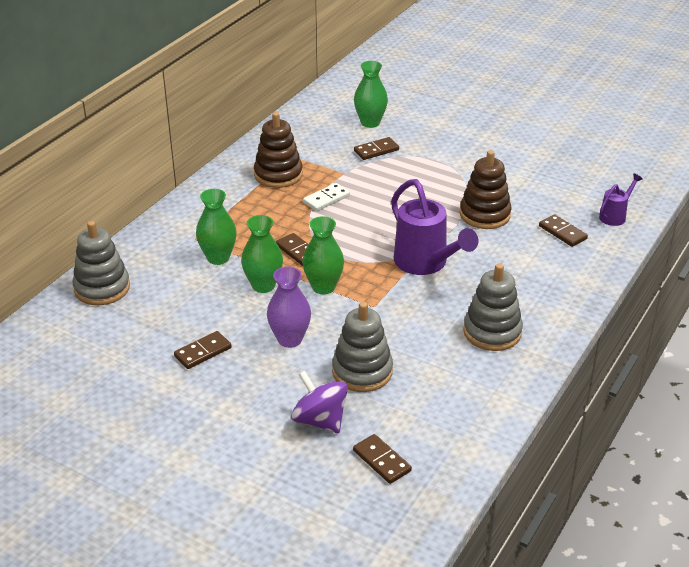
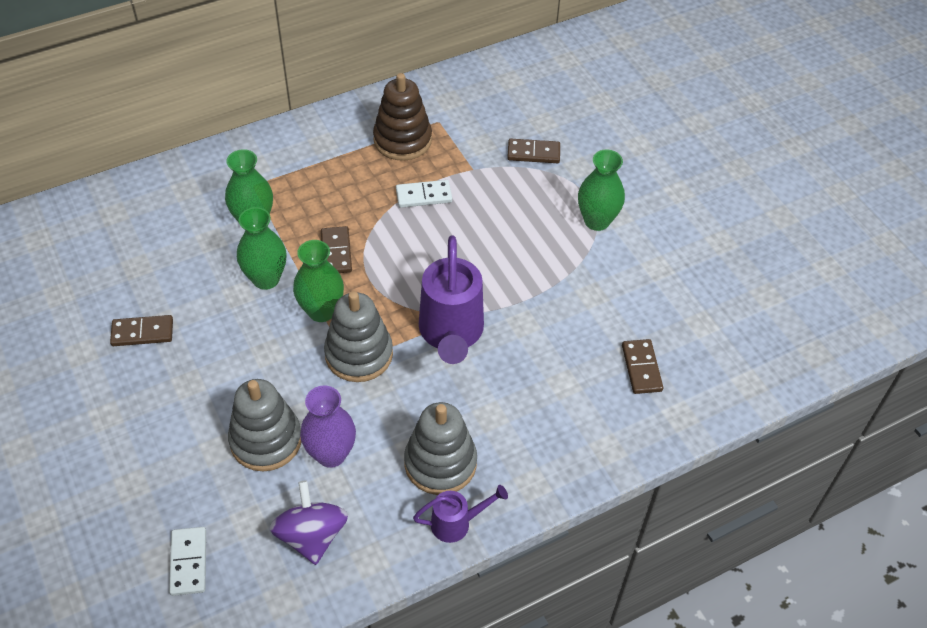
camera: 30 degrees right, 15 degrees up
(102, 288) = (120, 206): grey stacking toy -> grey stacking toy (359, 354)
(290, 339) = (233, 361): purple vase -> purple vase (331, 454)
(320, 420) = (175, 477): purple spinning top -> purple spinning top (311, 536)
(370, 123) = (560, 111): green vase -> green vase (596, 221)
(381, 461) = (188, 562): brown domino -> white domino
(484, 215) = (574, 299): brown stacking toy -> none
(615, 216) = (726, 375): purple watering can -> purple watering can (456, 523)

